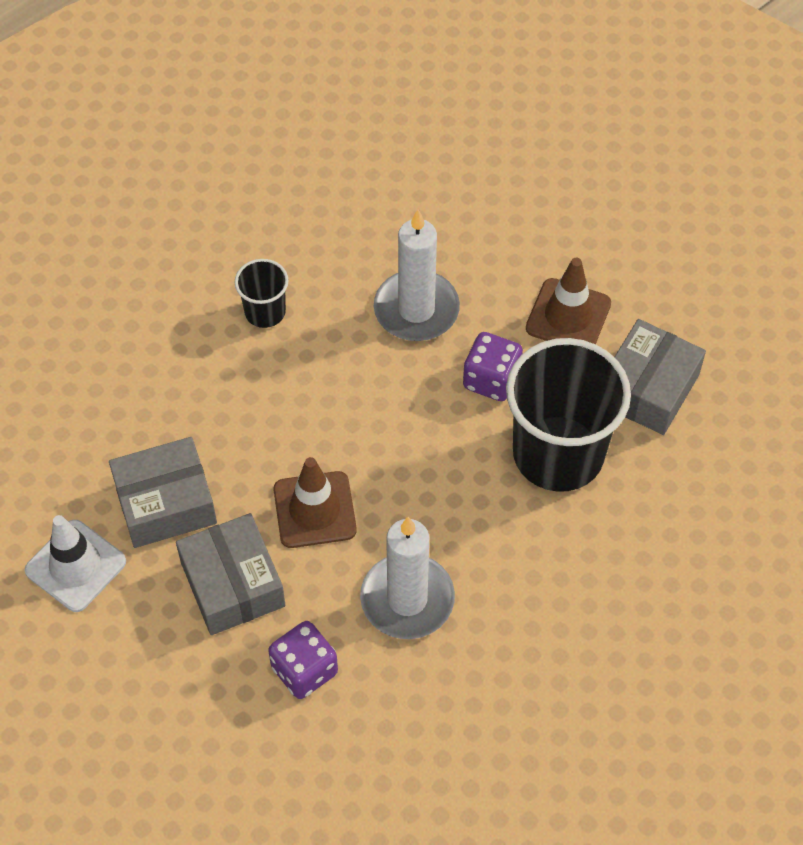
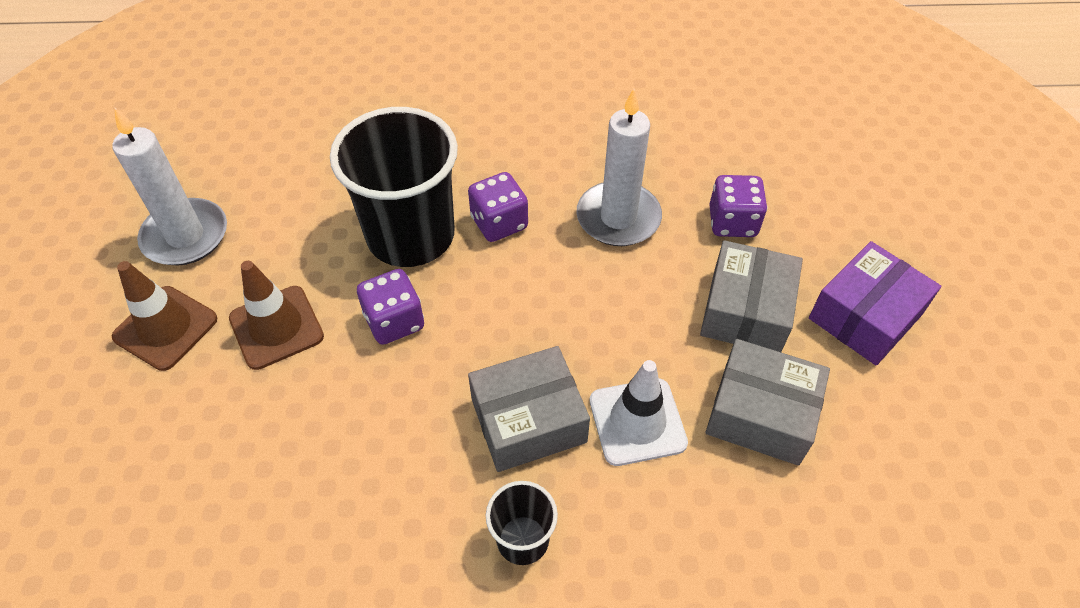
camera: 140 degrees left, 5 degrees down
(75, 566) = (880, 414): white traffic cone -> white traffic cone (637, 421)
(131, 651) = (865, 316): none -> purple box
(314, 510) = (634, 321): brown traffic cone -> brown traffic cone (165, 328)
(416, 309) = (385, 429): white candle -> white candle (185, 236)
(501, 518) = (499, 223): none -> purple dice
(647, 388) = (295, 233): grey box -> grey box (528, 420)

